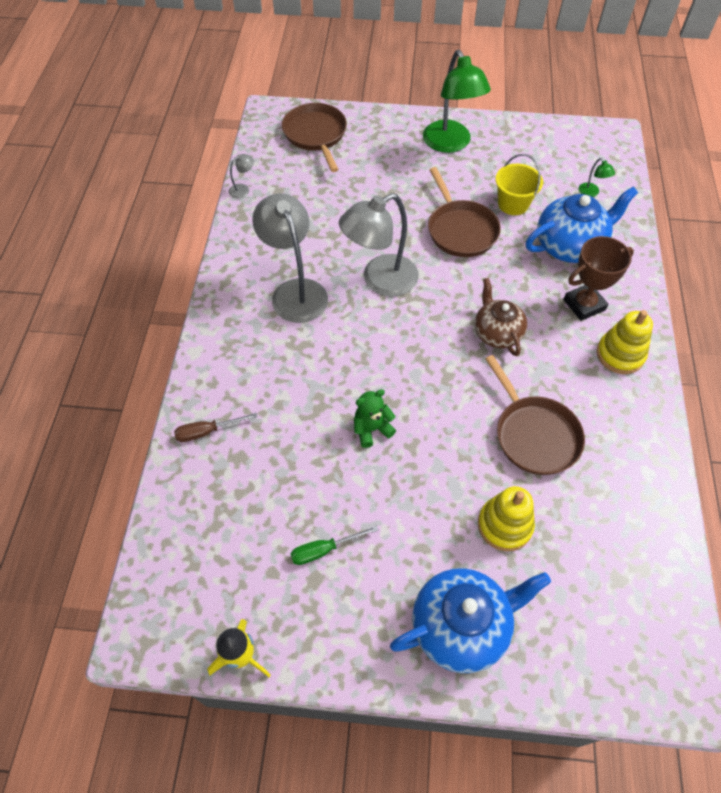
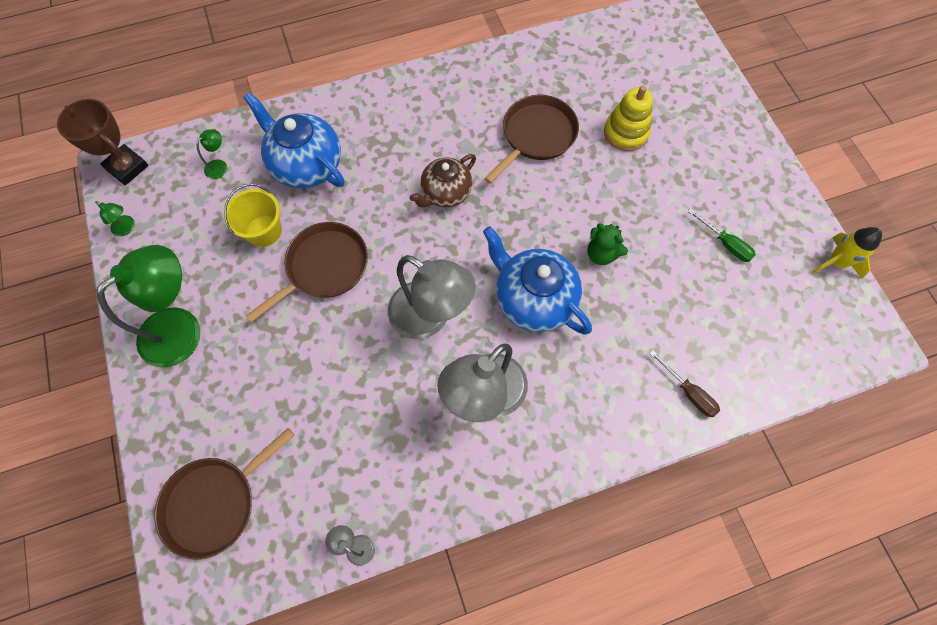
camera: 115 degrees left, 10 degrees up
(461, 626) = (716, 136): blue teapot -> blue teapot (533, 299)
(551, 132) = (127, 228): none -> green lamp
(584, 305) = (378, 136): brown trophy -> brown trophy (127, 167)
(620, 354) = (422, 98): yellow stacking toy -> none

